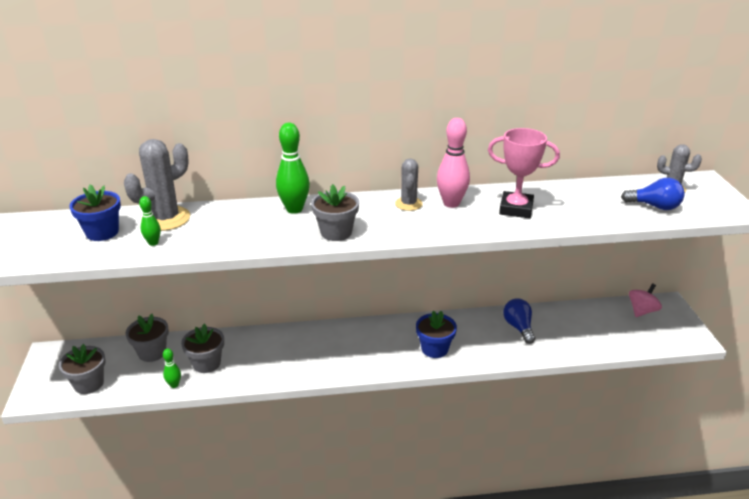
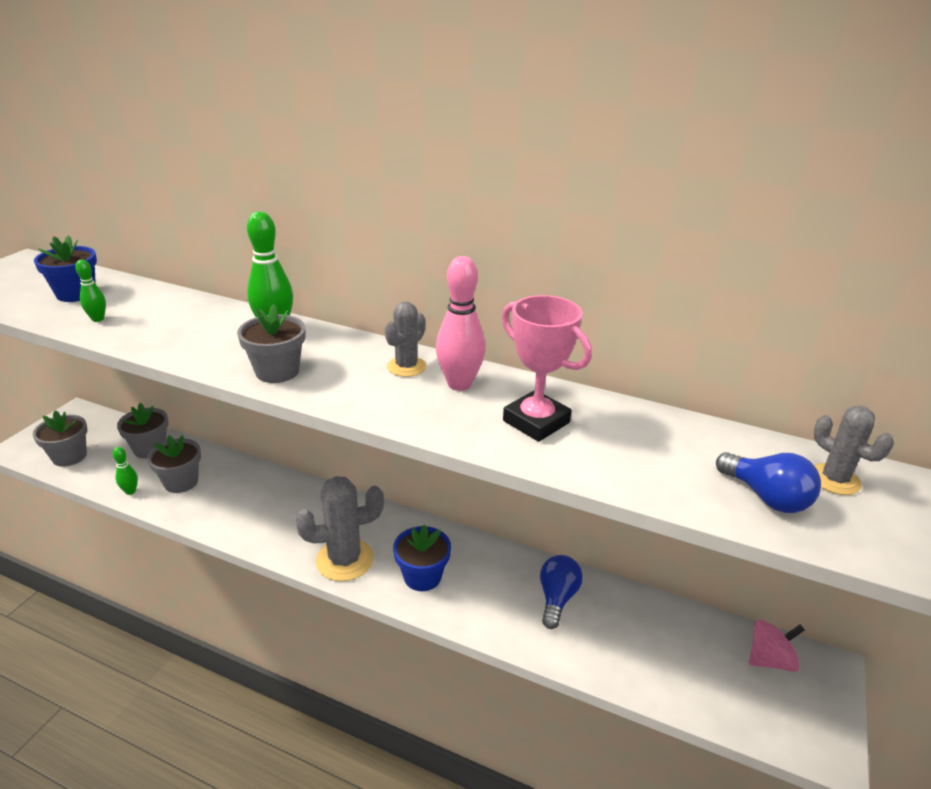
camera: 30 degrees right, 0 degrees up
(166, 219) = (146, 299): grey cactus -> grey cactus (345, 560)

